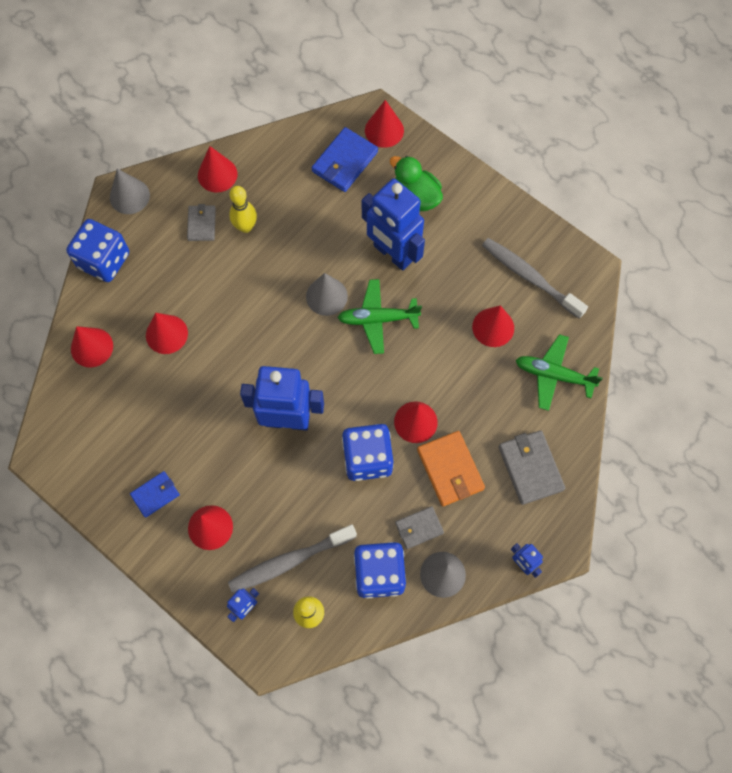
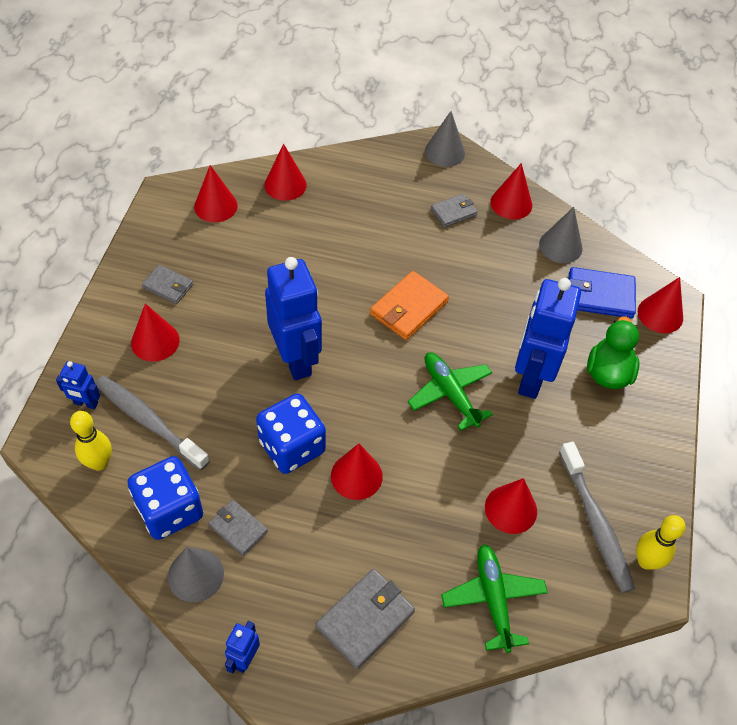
camera: 60 degrees right, 15 degrees down
(104, 260) = (372, 160): blue dice -> none
(155, 494) = (168, 286): blue wallet -> grey wallet
(166, 334) = (329, 231): red cone -> red cone (215, 206)
(245, 227) = (474, 245): yellow bowling pin -> yellow bowling pin (646, 561)
(326, 296) = (446, 339): grey cone -> grey cone (560, 246)
(450, 469) = (320, 533): orange wallet -> orange wallet (408, 308)
(529, 277) = (595, 523): grey toothbrush -> grey toothbrush turned 150 degrees clockwise

